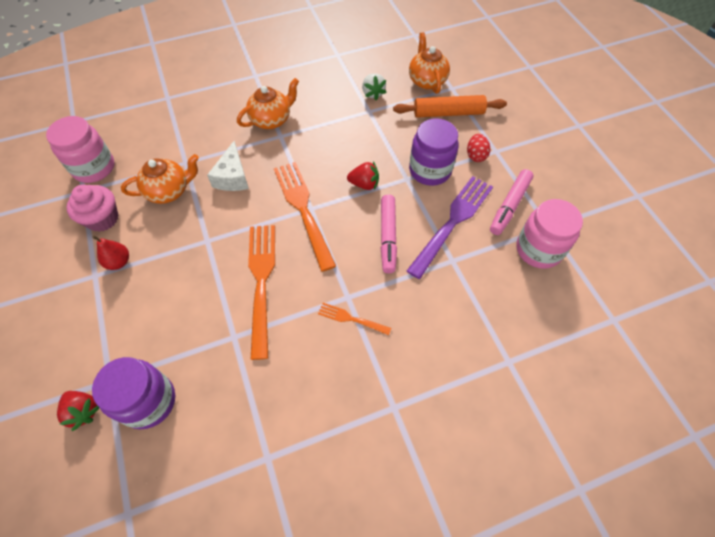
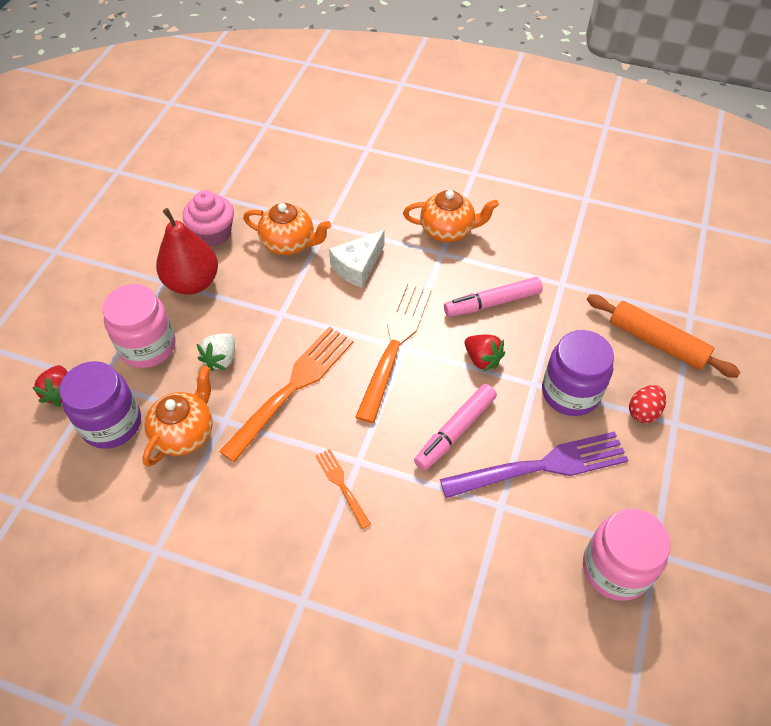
camera: 40 degrees right, 5 degrees down
(94, 168) = (246, 181): pink jar -> pink jar (148, 346)
(119, 262) = (192, 282): red pear -> red pear, size x1.83
(373, 93) = (586, 266): white strawberry -> white strawberry (221, 359)
(427, 81) = (666, 289): orange teapot -> orange teapot (185, 433)
(509, 206) = (628, 495): pink marker -> pink marker (492, 303)

